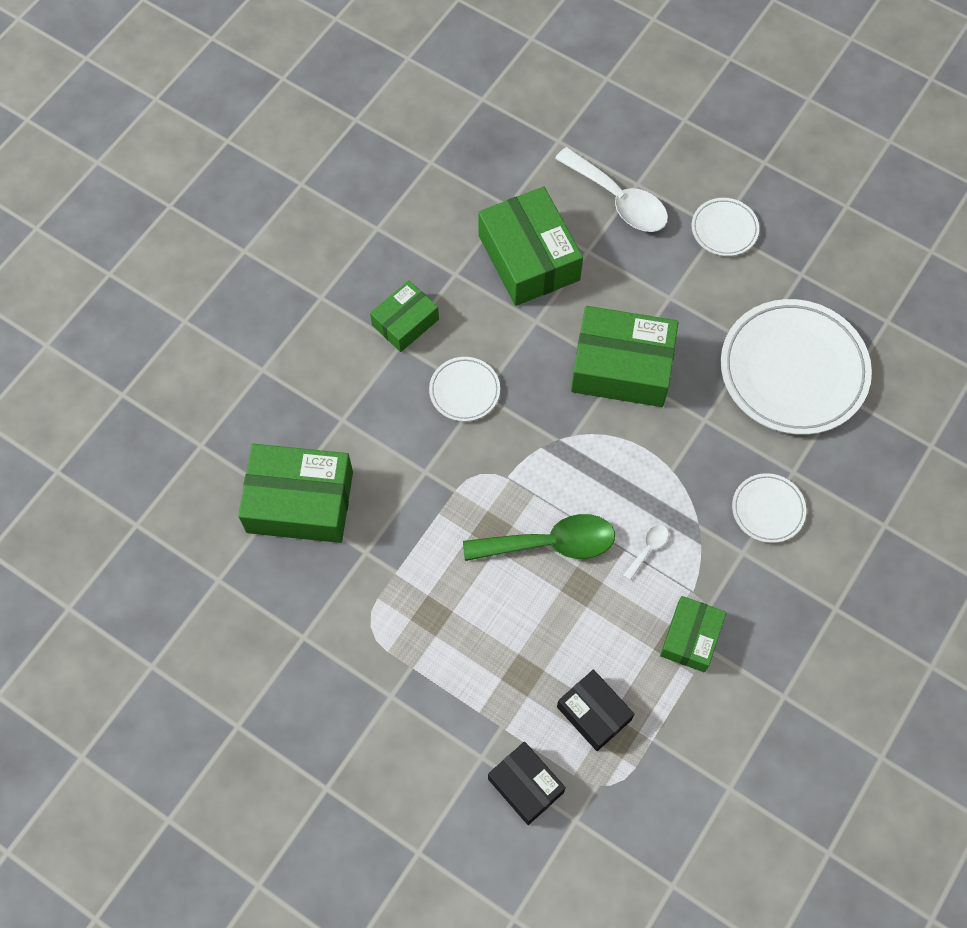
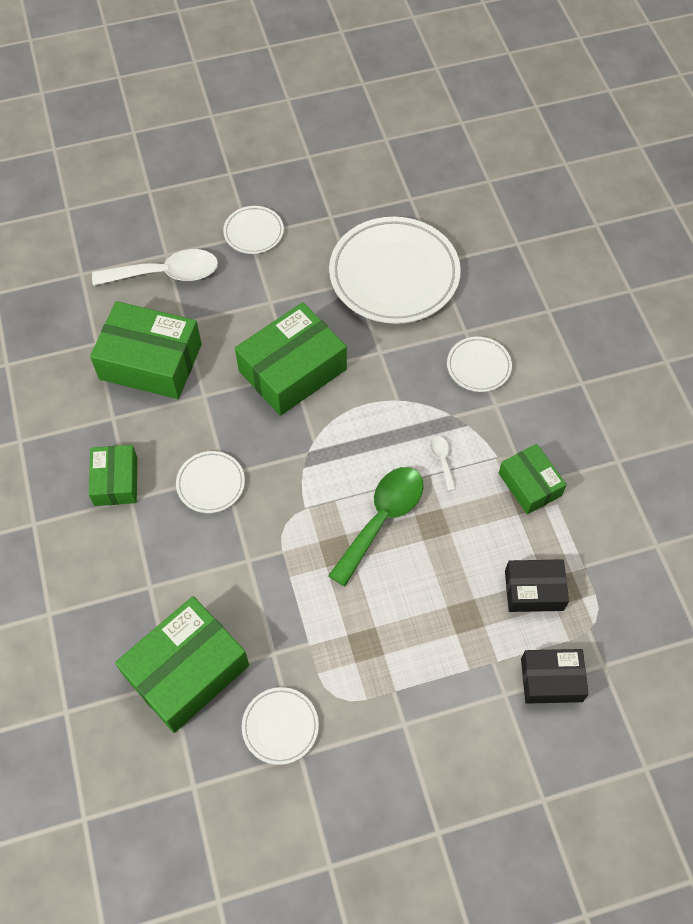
camera: 50 degrees left, 5 degrees down
(313, 604) = (280, 726): none -> white plate

